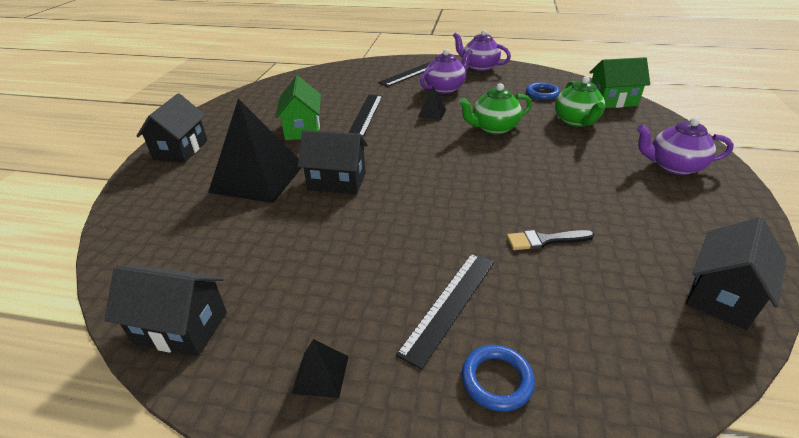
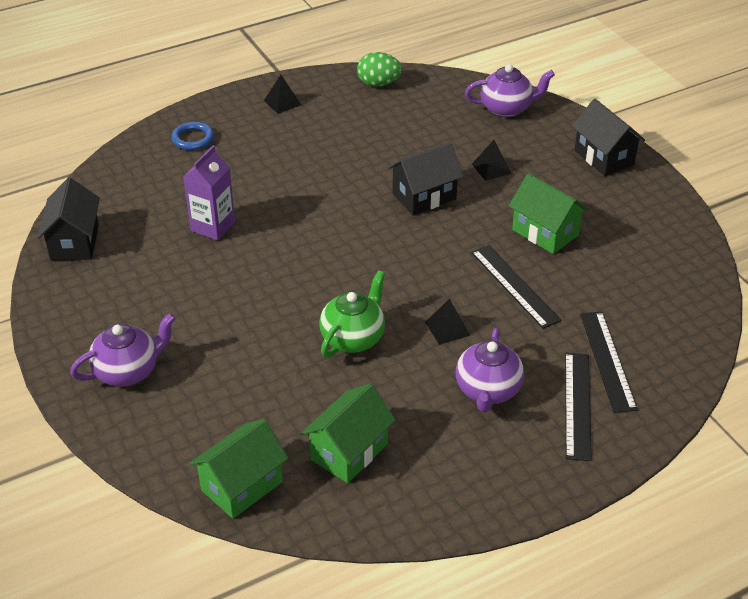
camera: 140 degrees right, 5 degrees up
(181, 328) = (378, 83): black house -> green egg
(258, 178) = (491, 168): black pyramid -> black pyramid, size x0.42
(450, 304) = (246, 158): black ruler -> black ruler (607, 360)
(479, 67) = (503, 486): purple teapot -> purple teapot (507, 108)
(542, 93) = (349, 451): blue ring -> green house
(545, 240) = (213, 226): black brush -> purple carton
(576, 121) = (266, 404): green teapot -> none

